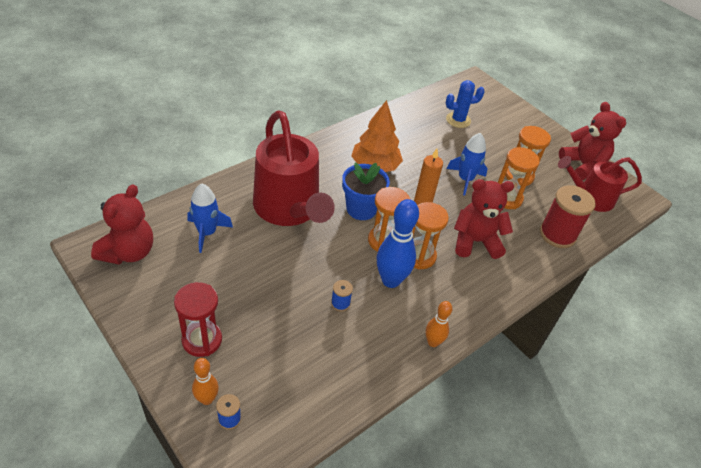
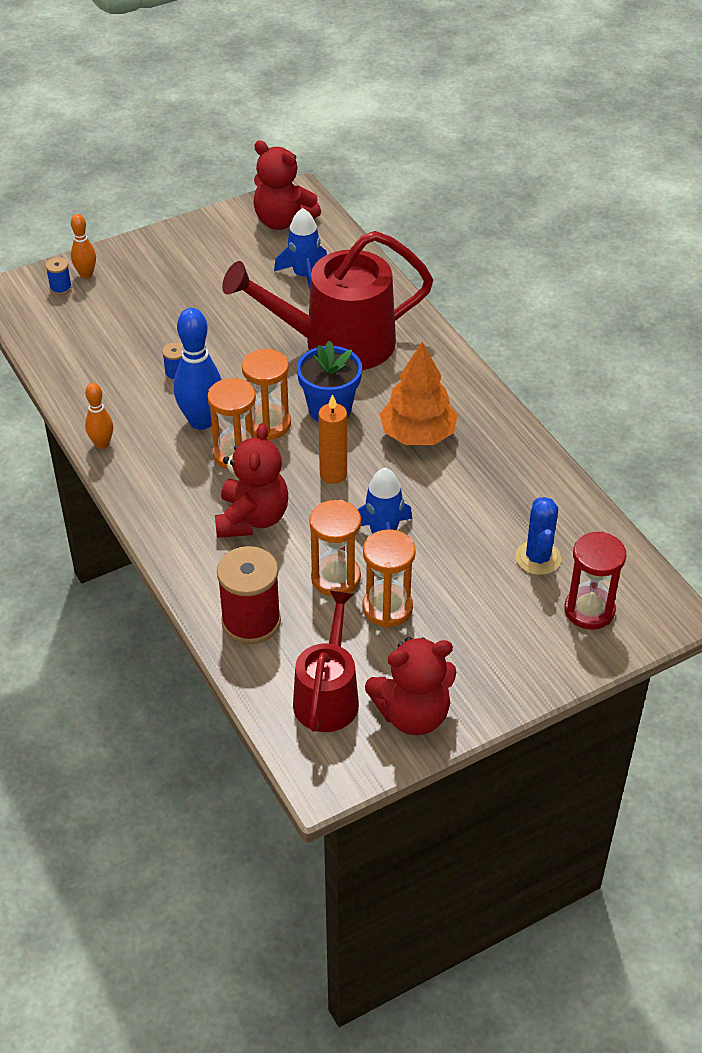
camera: 105 degrees right, 0 degrees up
(202, 340) = (154, 271): red hourglass -> red hourglass (589, 610)

